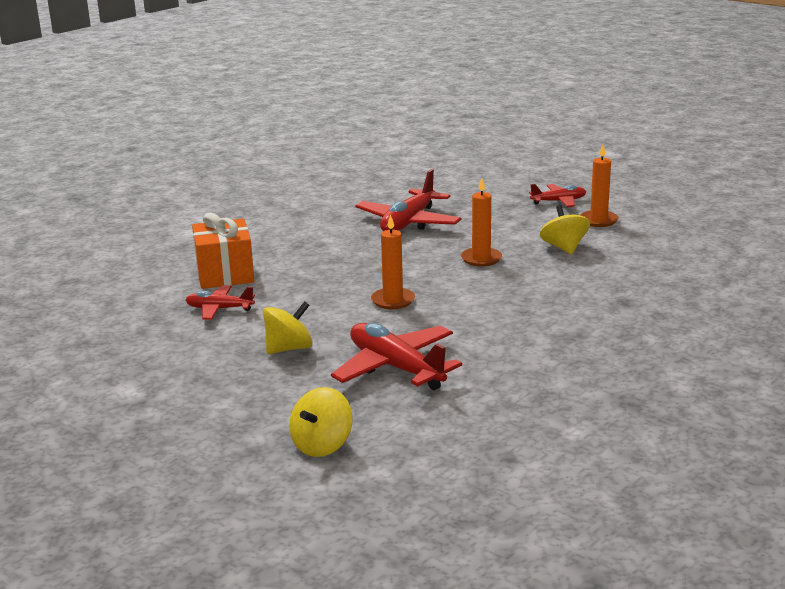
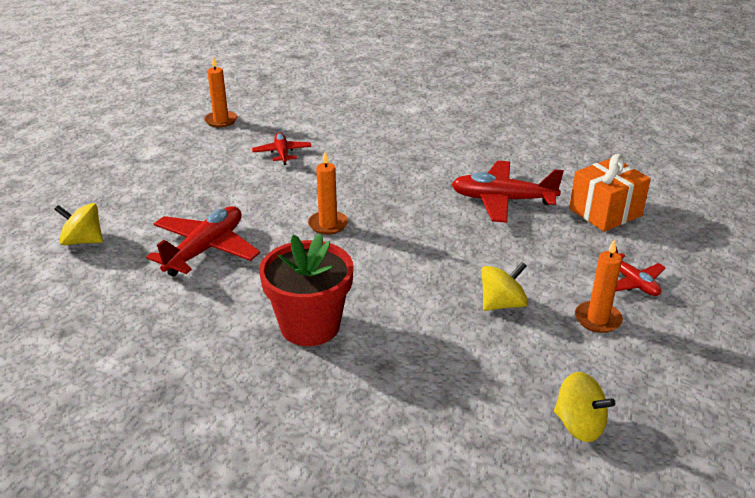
camera: 70 degrees right, 10 degrees up
(225, 274) = (344, 141): orange gift -> orange gift (605, 212)
(289, 348) = (226, 196): yellow spinning top -> yellow spinning top (579, 425)
(481, 259) = (442, 255): orange candle -> orange candle (221, 121)
(558, 326) = (310, 326): none -> red flower pot

